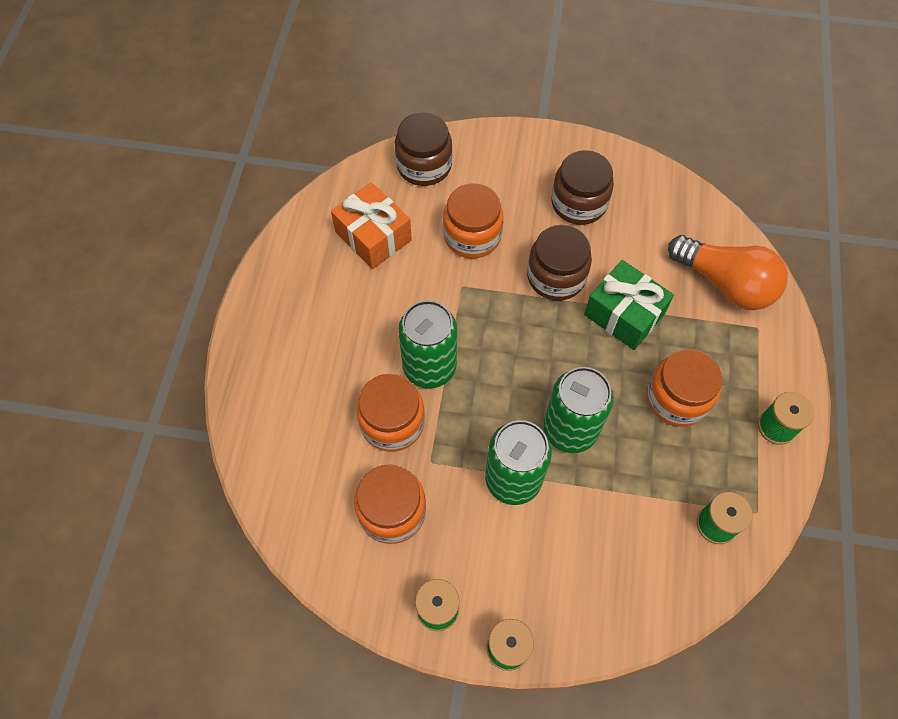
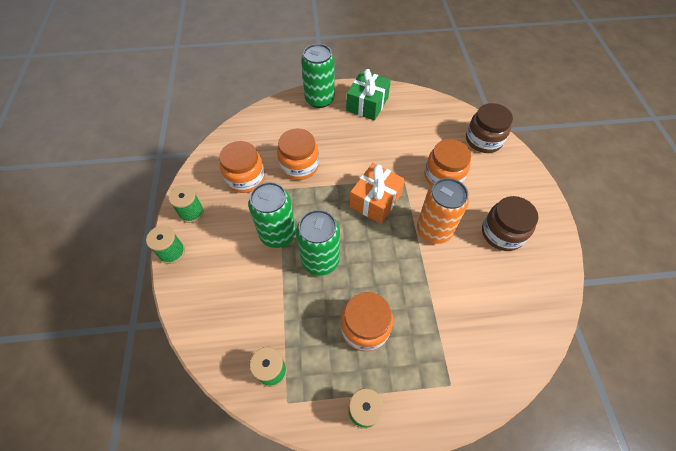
camera: 75 degrees right, 5 degrees down
(373, 236) = (419, 128): orange gift -> orange gift (375, 200)
(429, 367) = (340, 175): green can -> green can (319, 99)
(556, 276) = (434, 230): brown jar -> orange can
(624, 314) = (421, 279): green gift -> green gift (367, 104)
(725, 283) = (481, 351): orange light bulb -> none

